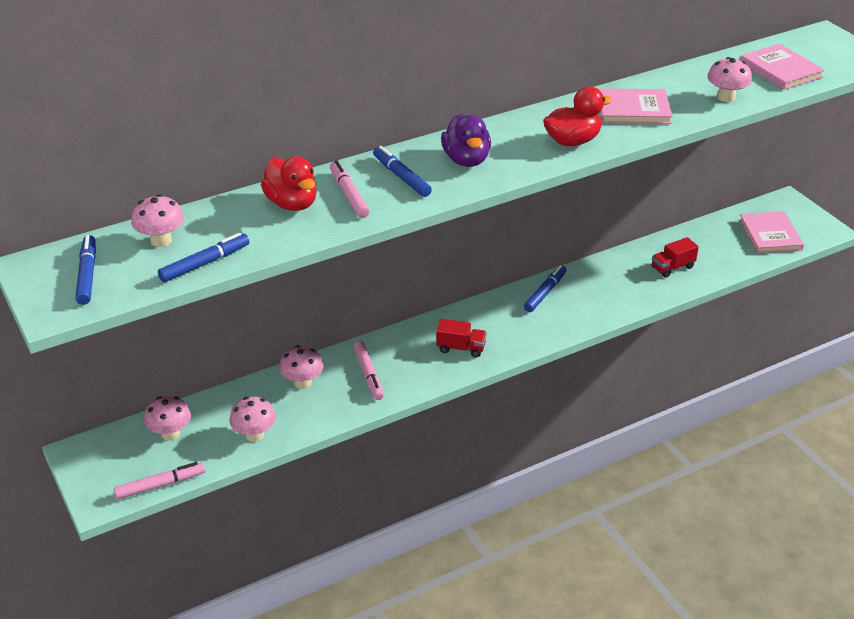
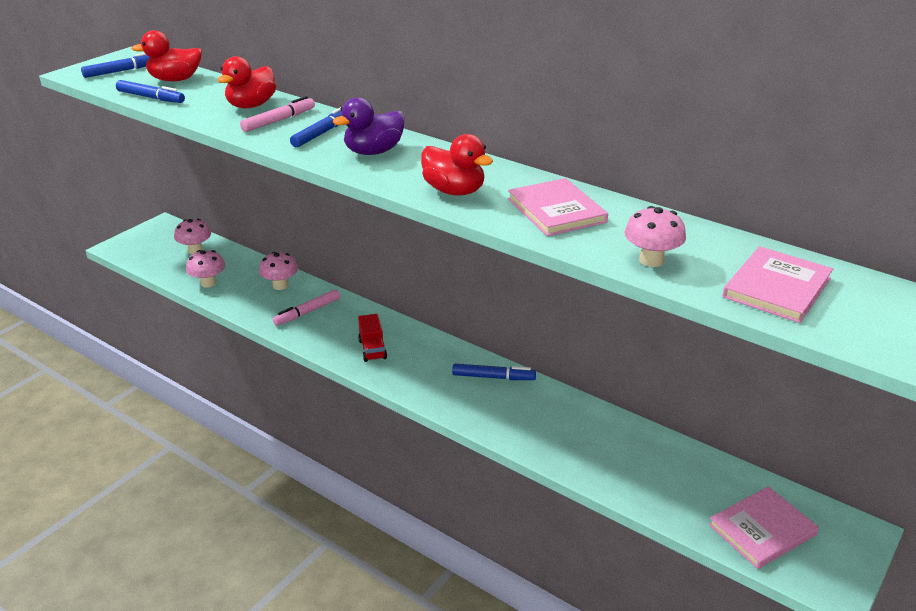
camera: 65 degrees right, 5 degrees down
(160, 485) = (139, 263): pink marker -> none
(161, 240) = (175, 80): pink mushroom -> red duck
(672, 267) = (613, 457): red truck -> none

